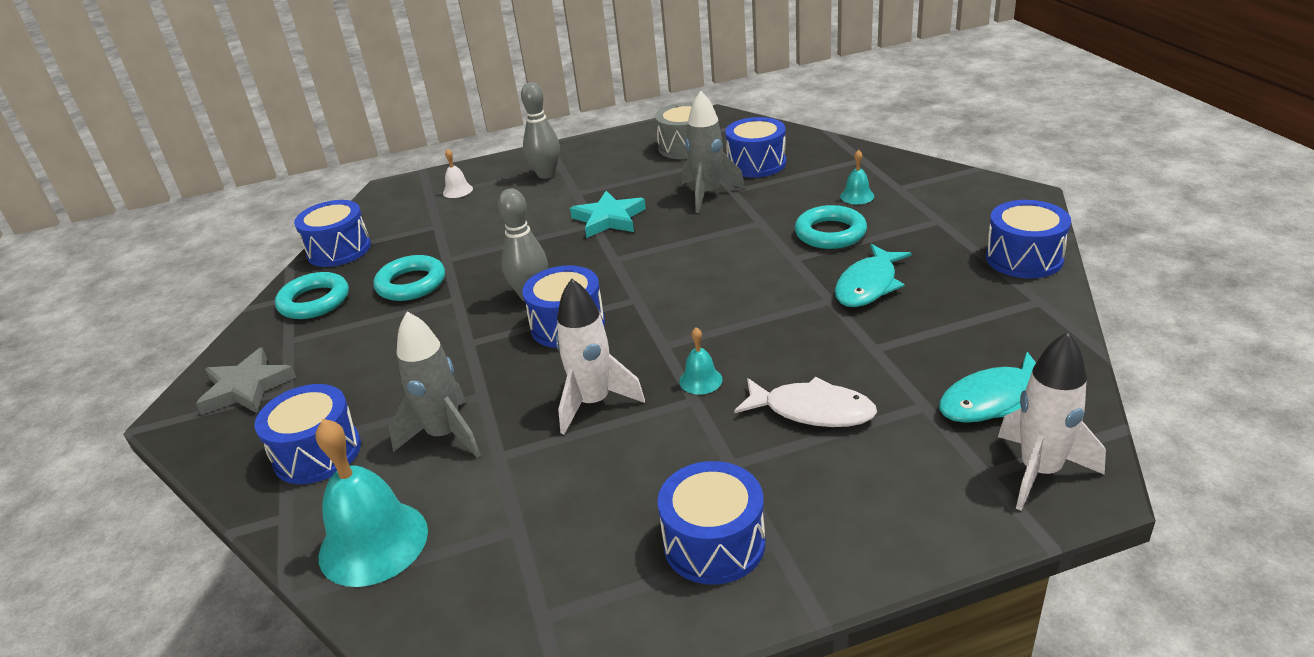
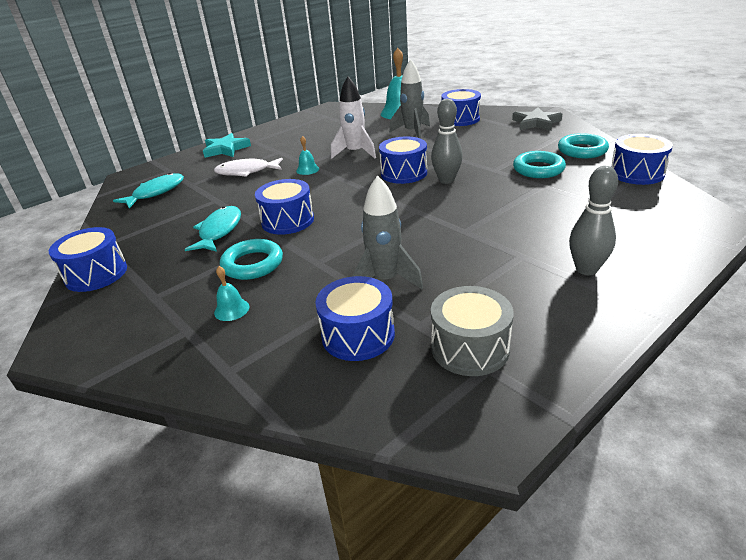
camera: 155 degrees right, 0 degrees up
(457, 190) = (645, 233): white bell -> none
(609, 219) = (456, 237): turquoise star -> turquoise star (226, 149)
(714, 543) = (276, 136): blue drum -> blue drum (287, 221)
(1040, 471) = (145, 175): white rocket -> none

